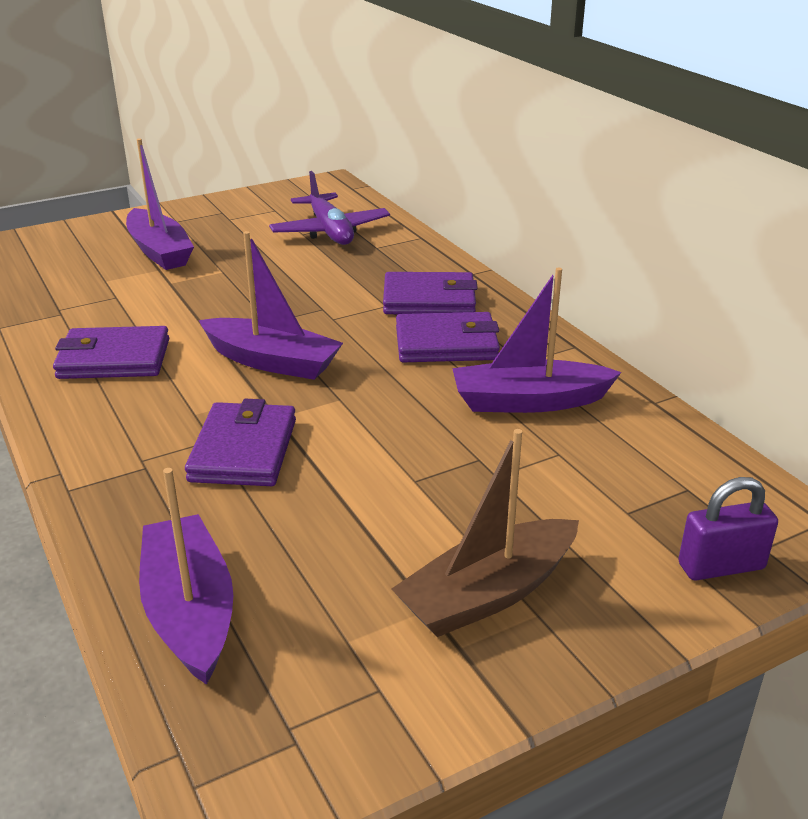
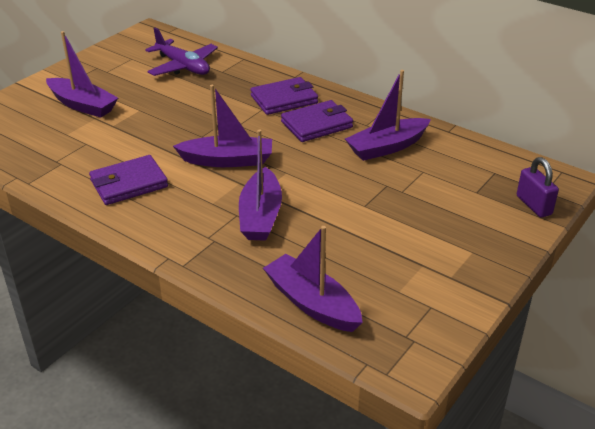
camera: 25 degrees left, 5 degrees up
(243, 450) = (260, 215): purple wallet -> purple boat
(488, 594) = (444, 249): brown boat -> none
(721, 566) = (533, 205): purple padlock -> purple padlock turned 75 degrees counterclockwise

